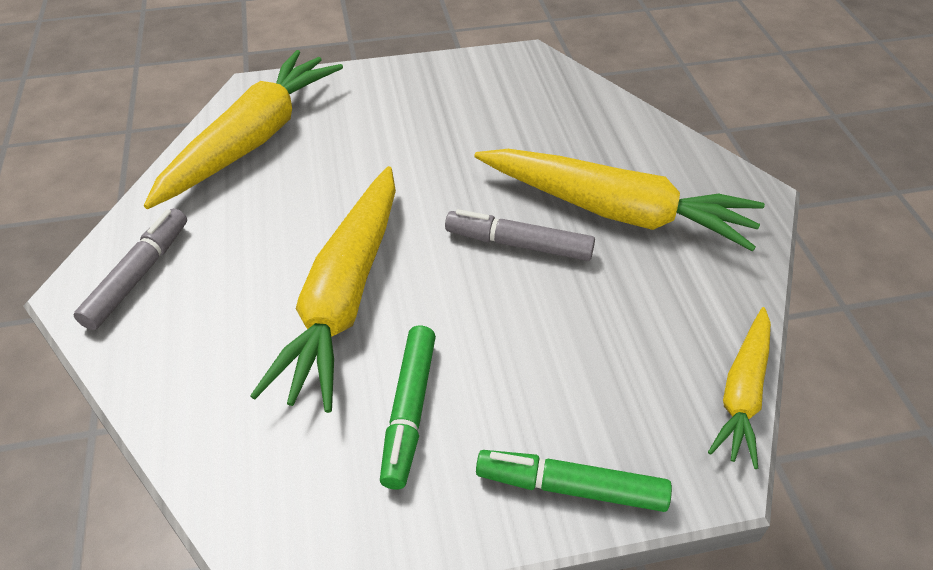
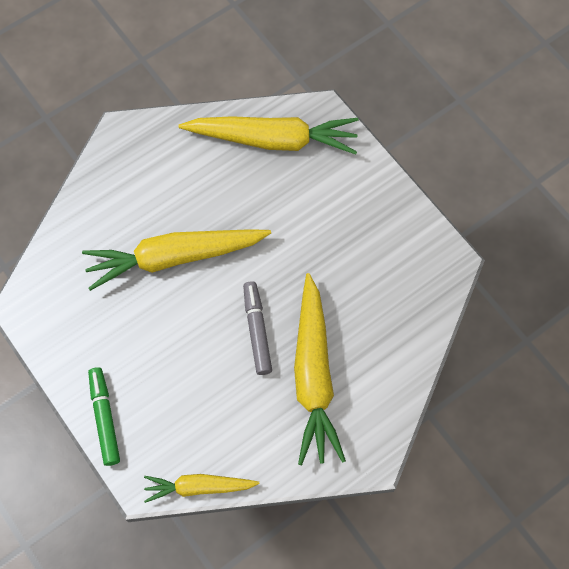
camera: 65 degrees right, 20 degrees up
(138, 275) = (143, 150): grey marker -> none
(409, 411) = (116, 325): green marker -> none

